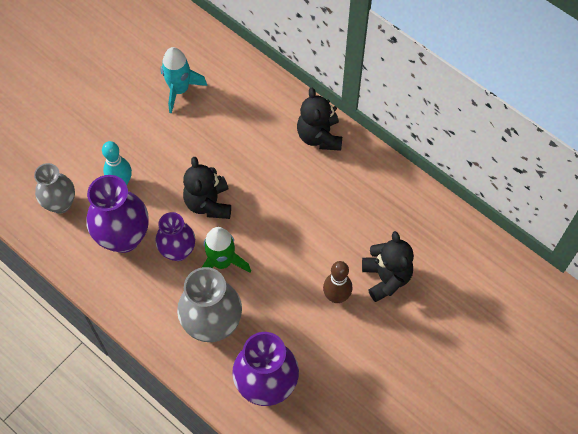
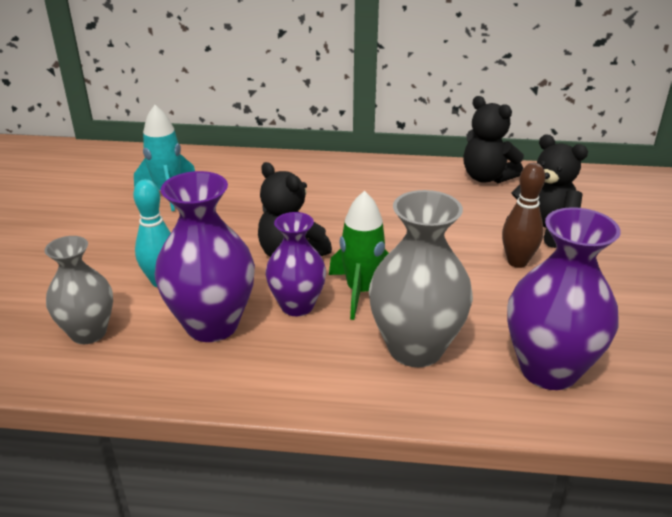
camera: 35 degrees left, 30 degrees down
(319, 136) = (353, 171): black teddy bear -> black teddy bear (486, 177)

